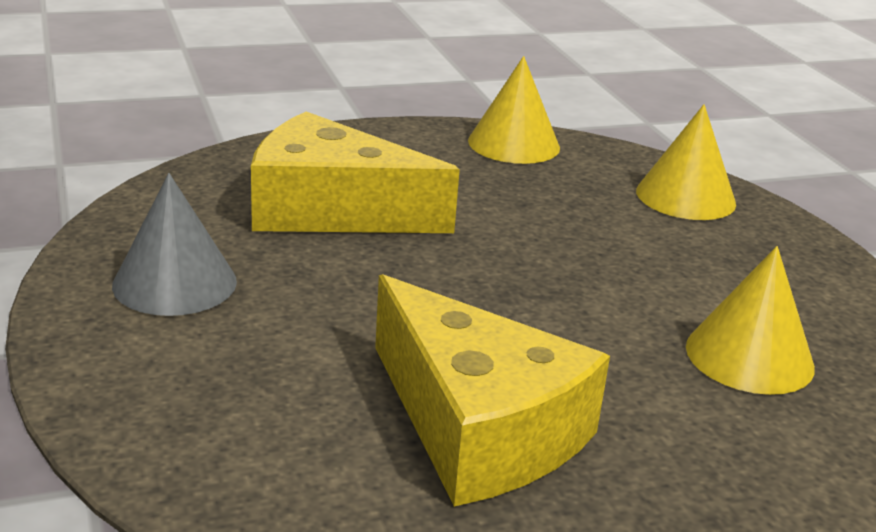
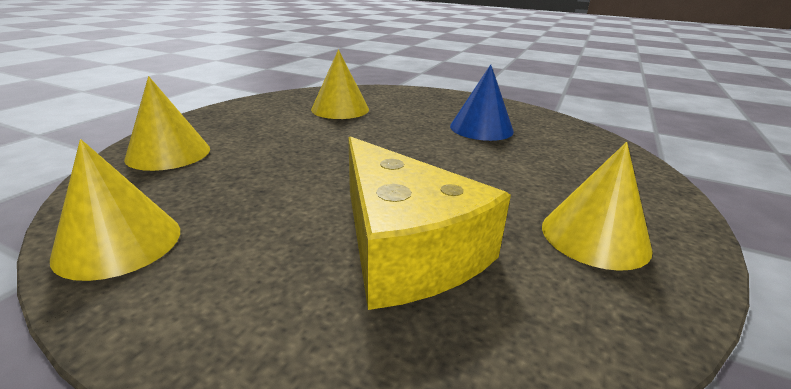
camera: 135 degrees left, 0 degrees up
(175, 283) = (594, 237): grey cone -> yellow cone
(477, 427) = (481, 128): yellow cheese -> blue cone

